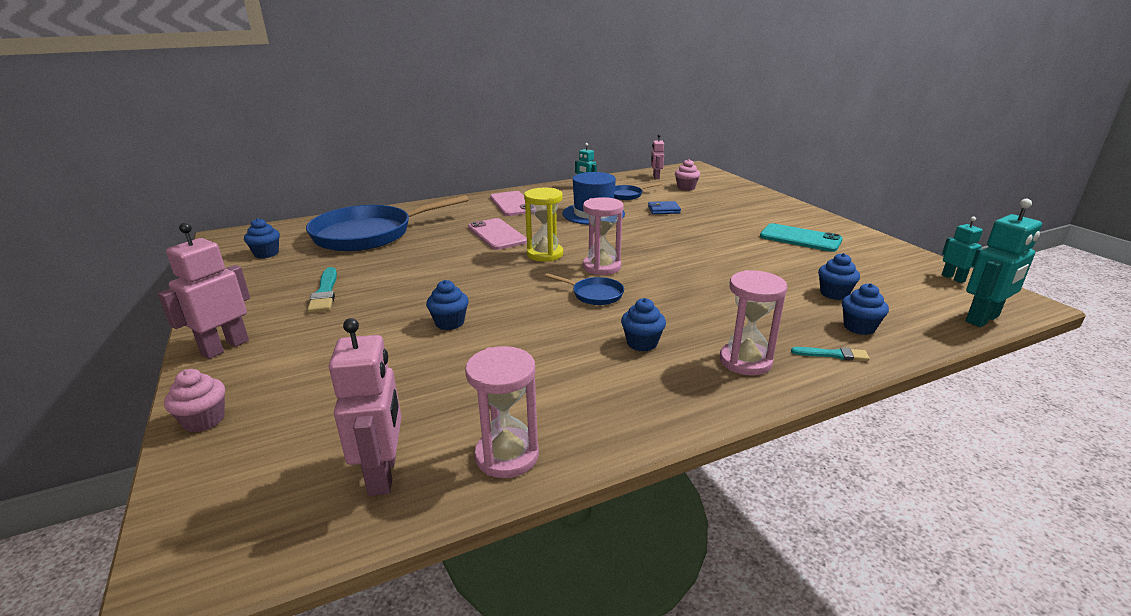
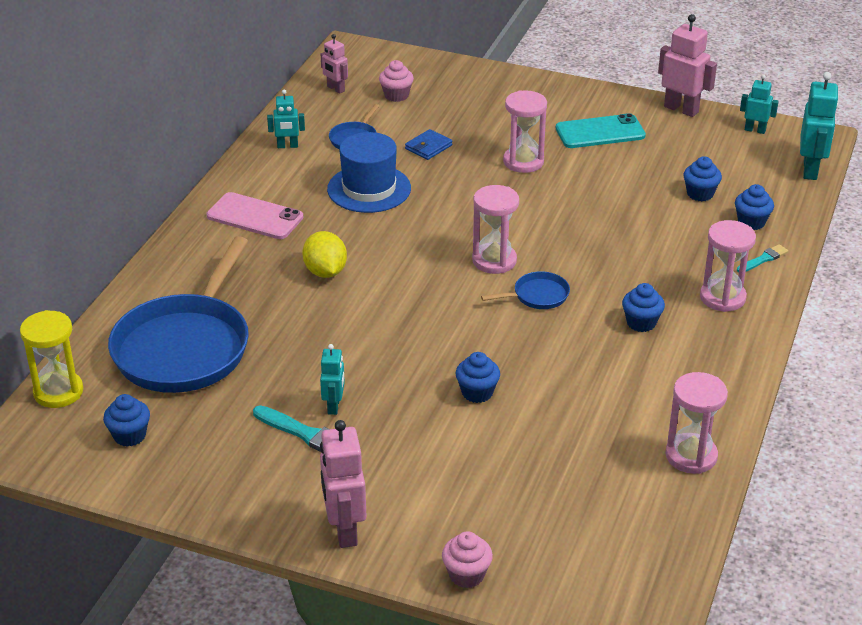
camera: 45 degrees left, 10 degrees up
(367, 288) = (334, 406): none -> turquoise robot
(383, 474) = (646, 515): pink robot -> pink robot (681, 109)
(497, 234) = (325, 272): pink phone -> yellow lemon
(545, 254) = (419, 272): yellow hourglass -> yellow hourglass (58, 392)
(714, 233) = (523, 162): none -> pink hourglass

